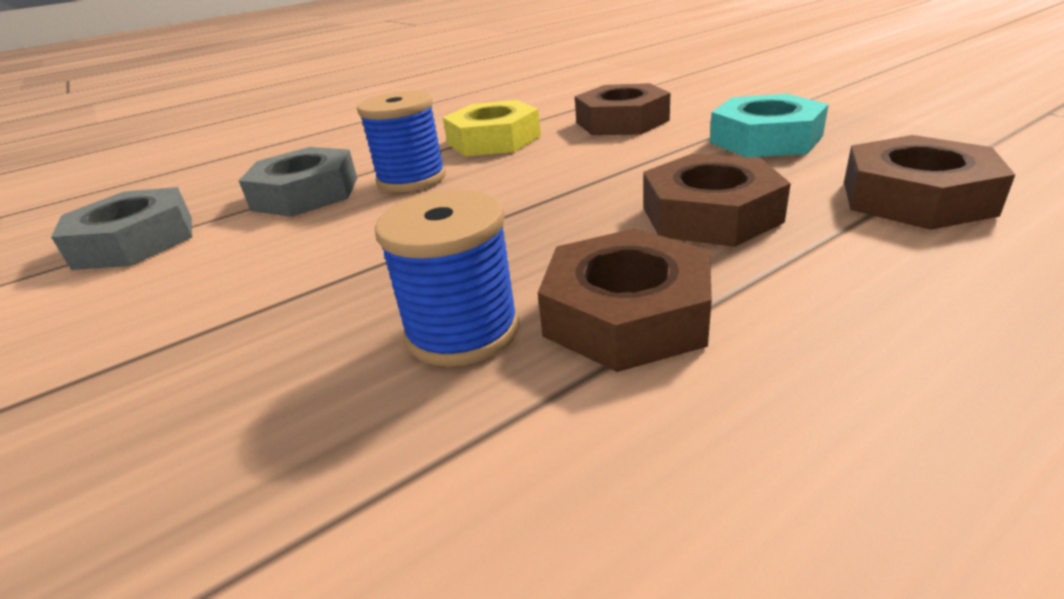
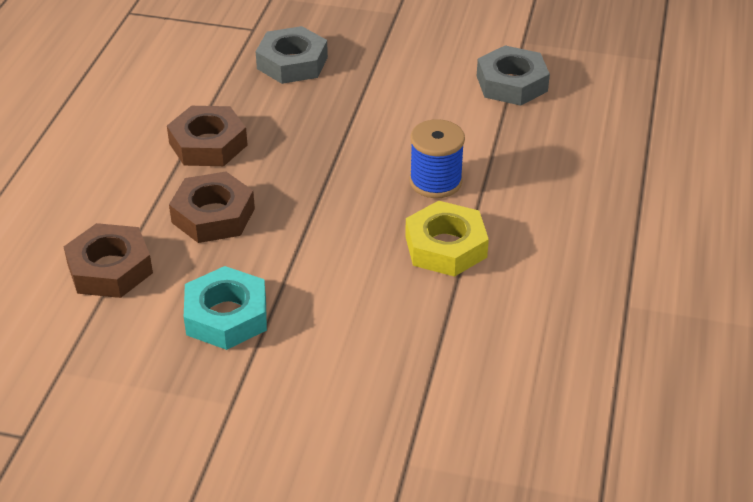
camera: 135 degrees right, 10 degrees up
(306, 194) = (485, 145): grey nut -> grey nut (292, 63)
(462, 331) = (264, 114): blue spool -> none
(621, 121) = (367, 312): brown nut -> none

